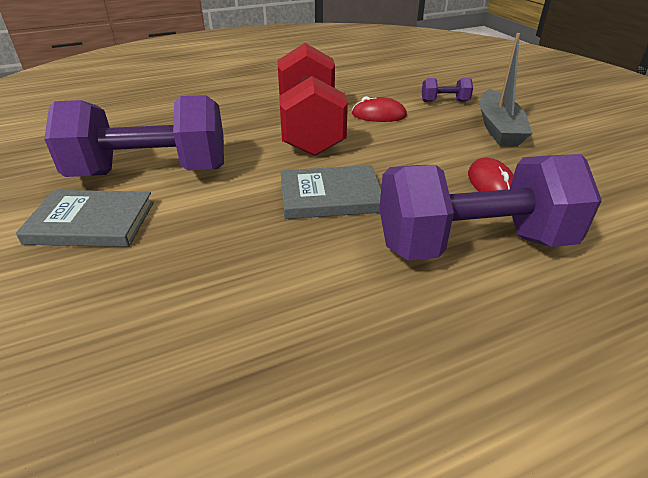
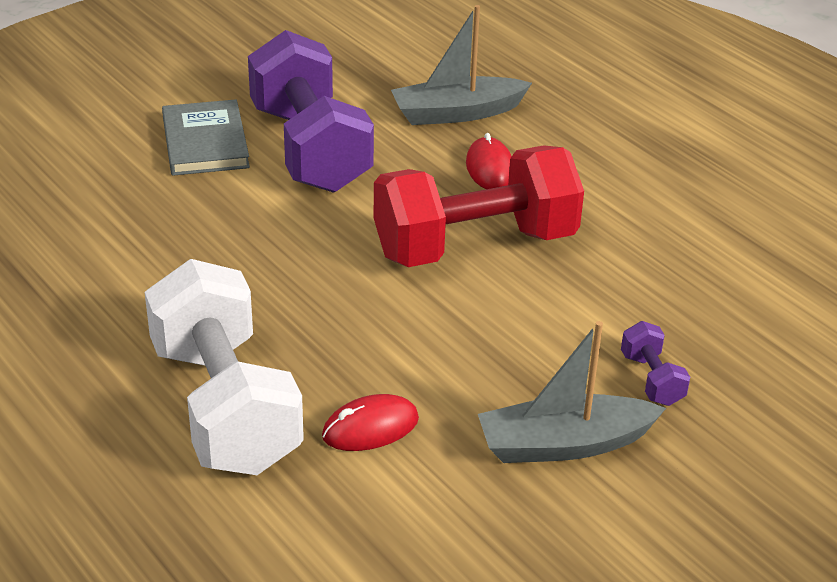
camera: 75 degrees right, 0 degrees up
(158, 115) = (457, 113): none -> grey boat
(330, 196) = (297, 287): grey book -> none
(379, 115) = (554, 307): red mouse -> red mouse (490, 168)
(473, 244) = (224, 407): purple dumbbell -> white dumbbell

